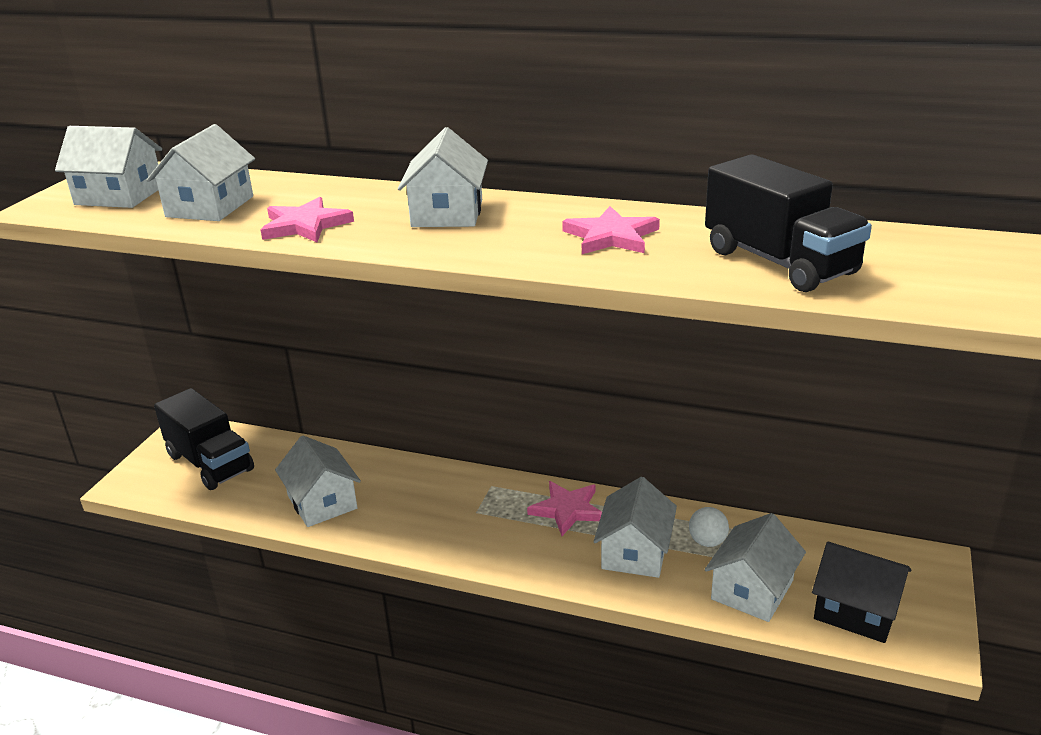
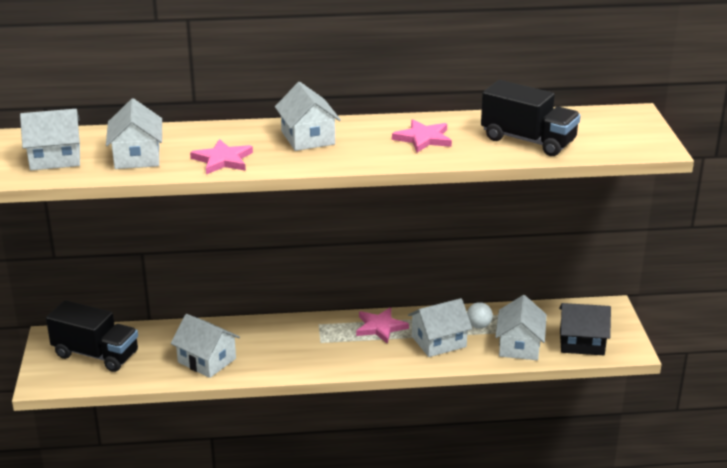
camera: 25 degrees left, 0 degrees up
(635, 552) = (438, 341): white house -> white house turned 75 degrees clockwise

